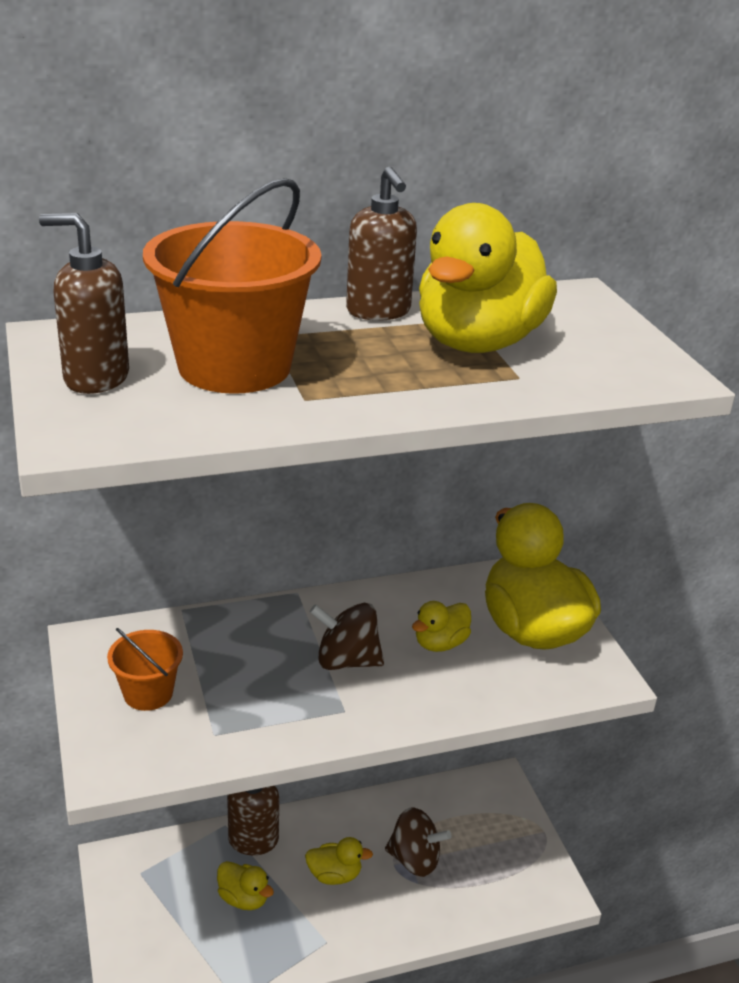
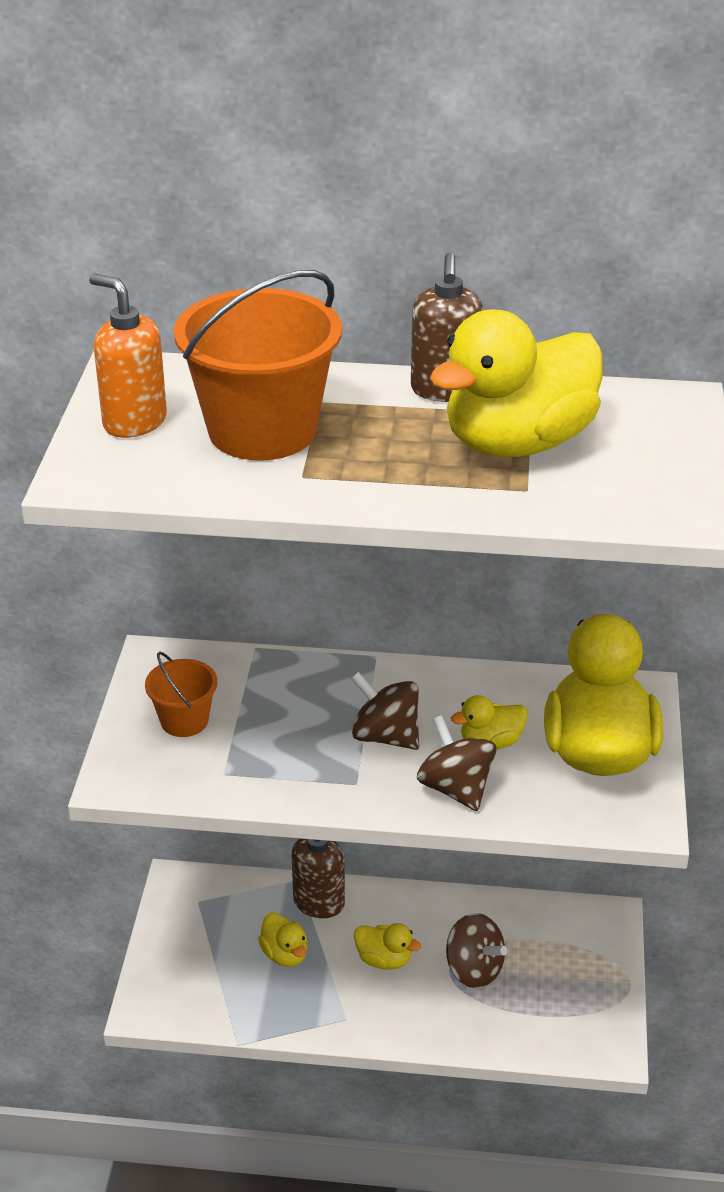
camera: 25 degrees right, 5 degrees up
(95, 378) = (134, 422): brown soap dispenser -> orange soap dispenser
(435, 691) = (455, 788): none -> brown spinning top

